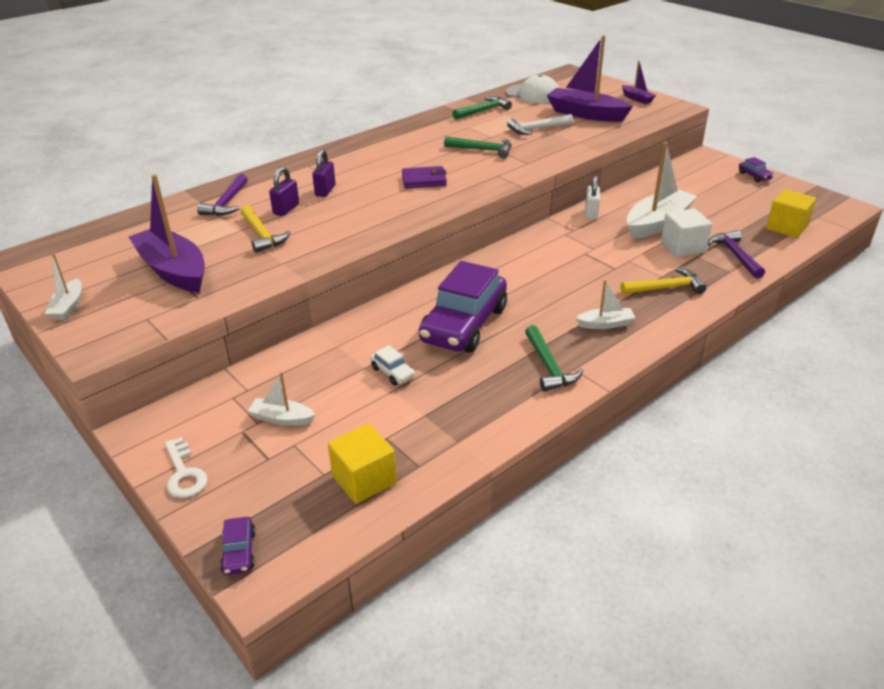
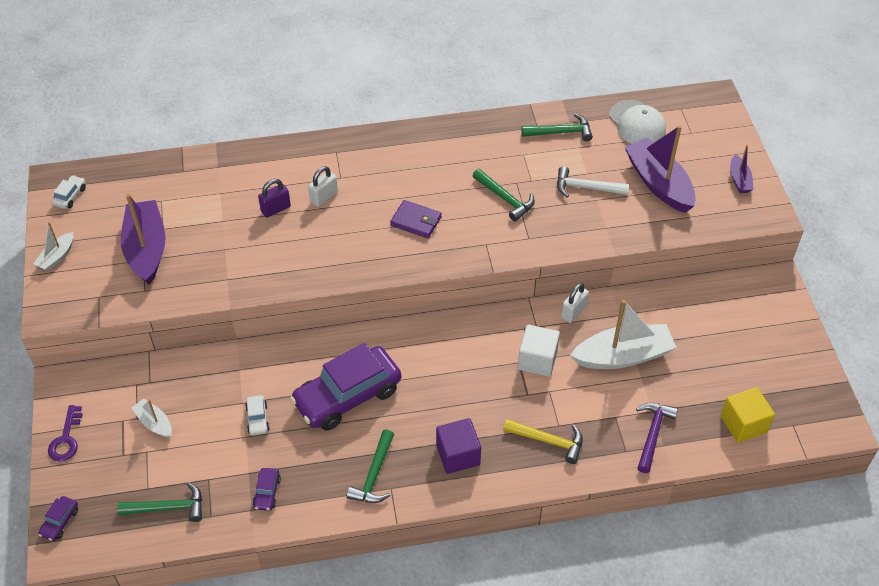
camera: 30 degrees right, 15 degrees up
(49, 263) = (70, 196): none -> white car
(184, 473) = (66, 439): white key -> purple key
(226, 203) = (236, 178): purple hammer -> none
(262, 235) = (235, 235): yellow hammer -> none
(325, 190) = (324, 197): purple padlock -> white padlock
(364, 480) = (168, 508): yellow cube -> green hammer
(605, 324) = (458, 455): white boat -> purple cube
(682, 247) = (615, 399): white cube -> white cube (537, 360)
(754, 176) = (794, 336): purple car -> purple car (267, 492)

